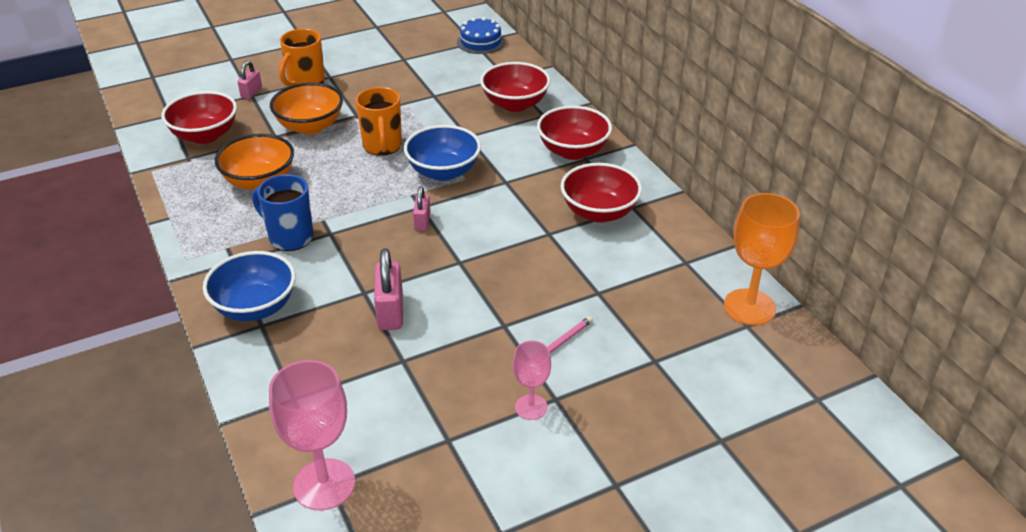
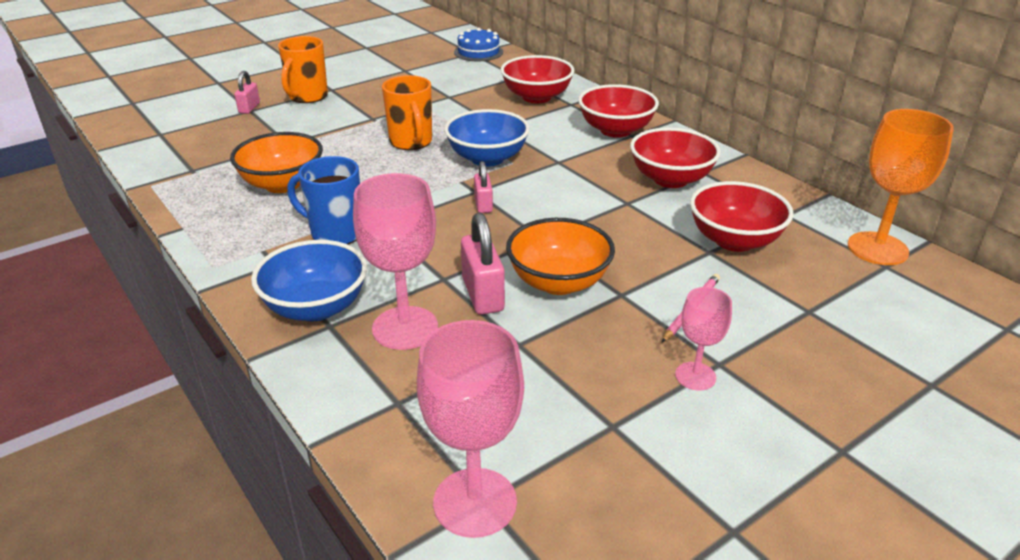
camera: 10 degrees left, 5 degrees down
(205, 135) = (206, 148): red bowl -> red bowl (734, 240)
(310, 126) = (324, 131): orange bowl -> orange bowl (558, 282)
(319, 334) = (405, 328): none -> pink goblet

